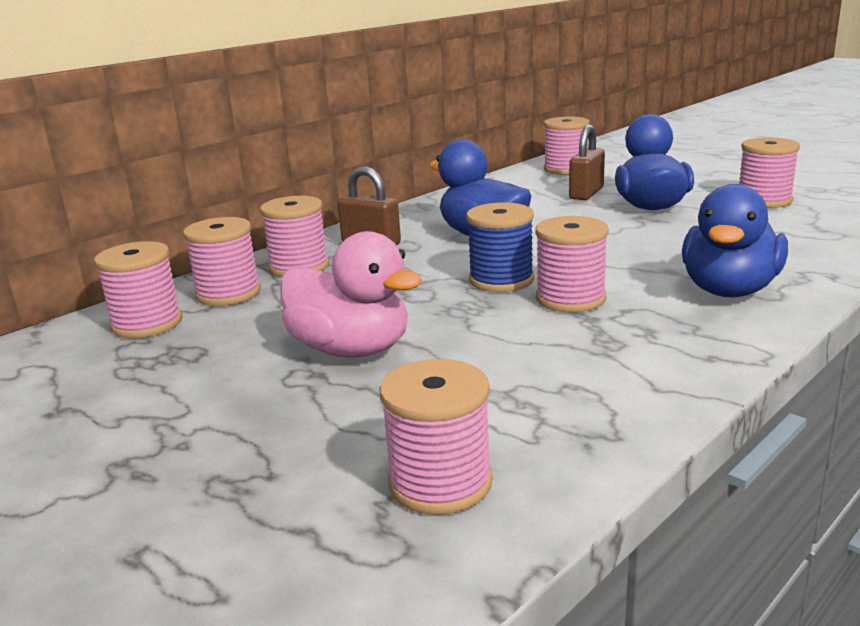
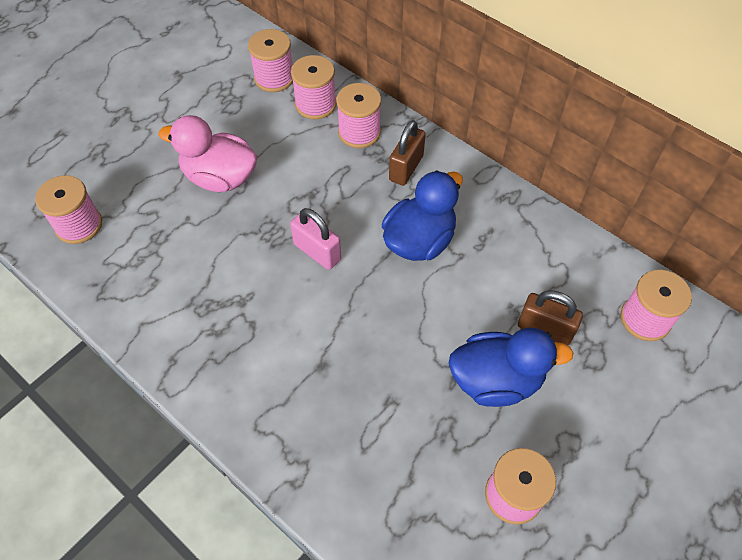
camera: 85 degrees right, 35 degrees up
(351, 350) = (220, 178): pink duck -> pink duck turned 75 degrees clockwise
(501, 280) = (317, 252): blue spool -> pink padlock
(570, 299) = (275, 292): pink spool -> none
(729, 290) = (274, 397): blue duck -> none

